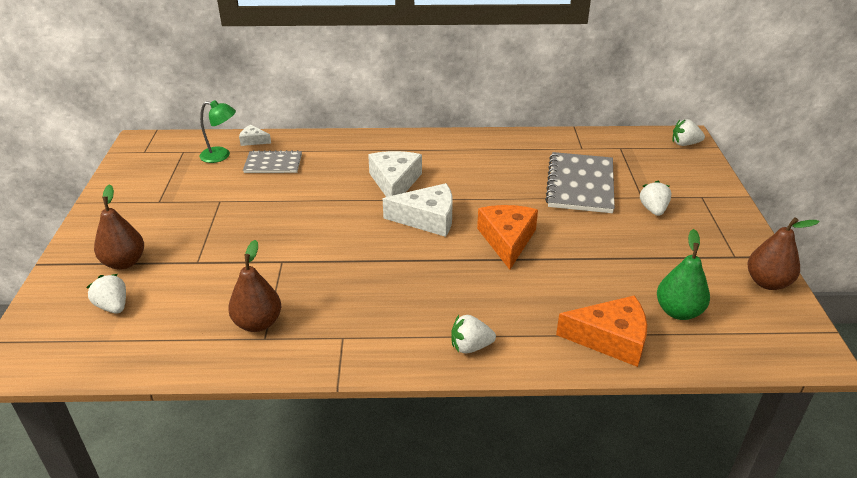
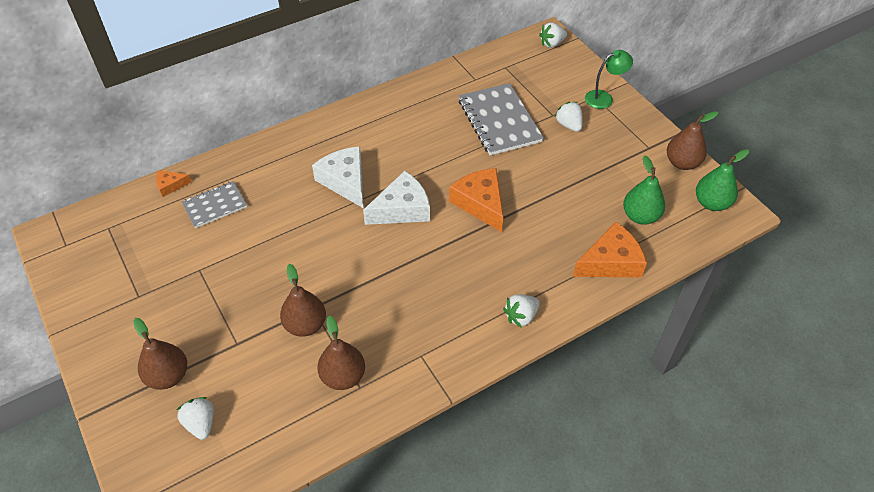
camera: 30 degrees left, 15 degrees up
(113, 306) = (201, 423): white strawberry -> white strawberry turned 45 degrees clockwise
(221, 156) = (153, 217): green lamp -> green lamp (604, 98)
(253, 140) = (170, 186): white cheese -> orange cheese
(264, 271) = (305, 325): none -> brown pear
(780, 331) = (711, 203): none -> green pear

